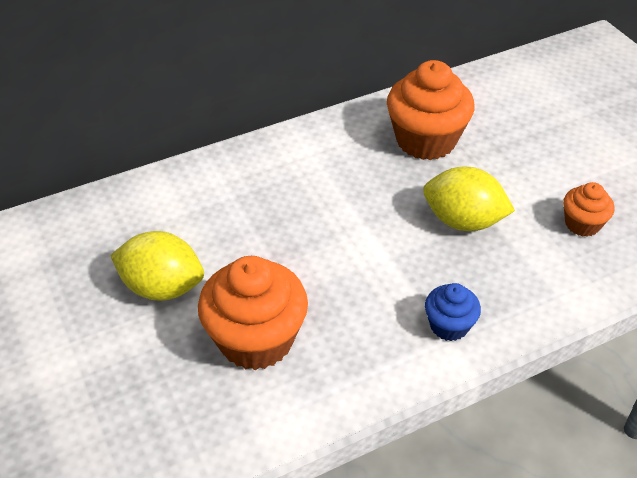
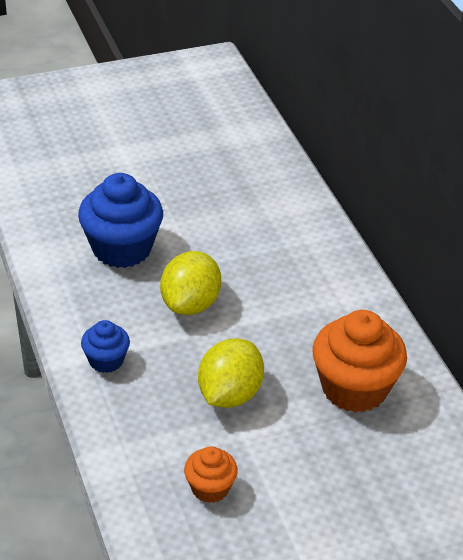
camera: 95 degrees right, 5 degrees down
(162, 287) = (186, 203): yellow lemon -> yellow lemon (190, 304)
(256, 339) = (122, 248): orange cupcake -> blue cupcake

